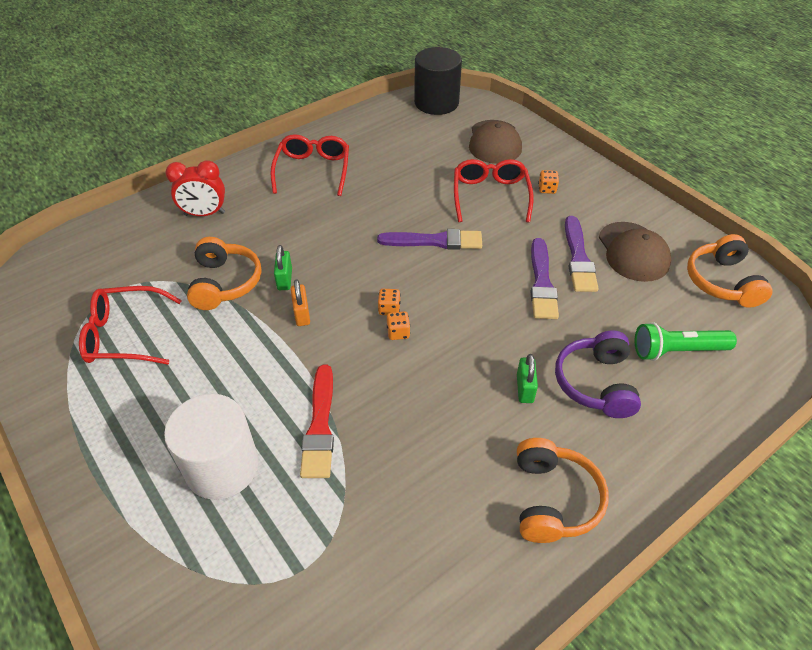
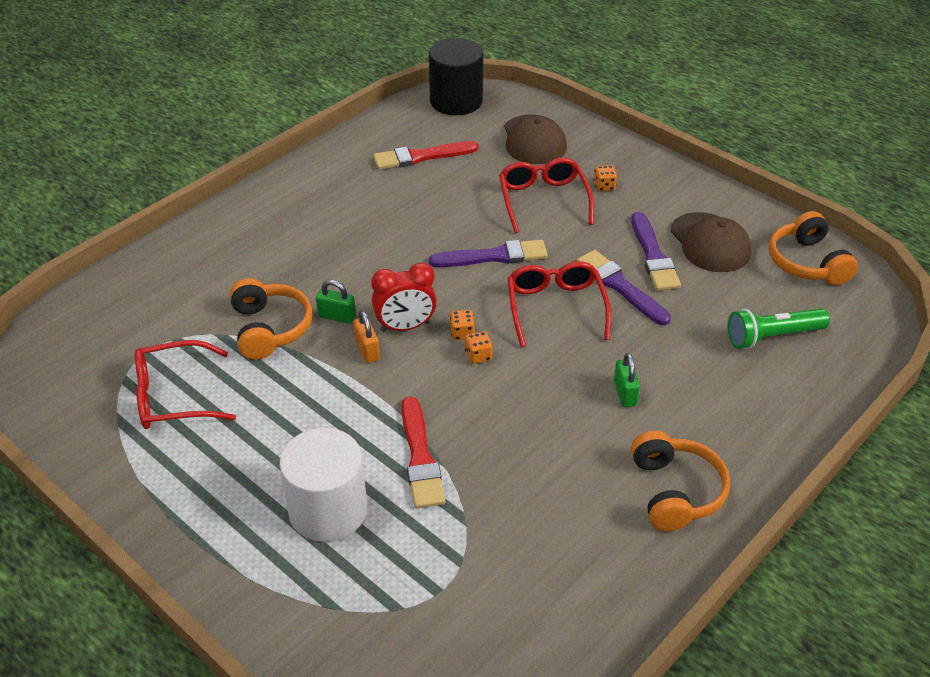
camera: 10 degrees left, 5 degrees down
(204, 214) = (221, 257): red clock -> red clock (405, 327)
(284, 279) = (337, 316): green padlock -> green padlock turned 60 degrees counterclockwise
(313, 170) = (333, 194): red glasses -> red glasses (555, 308)
(395, 146) = (421, 157): none -> red brush
(542, 283) = (620, 286): purple brush -> purple brush turned 150 degrees clockwise
(596, 383) = (696, 378): purple headphones -> none

